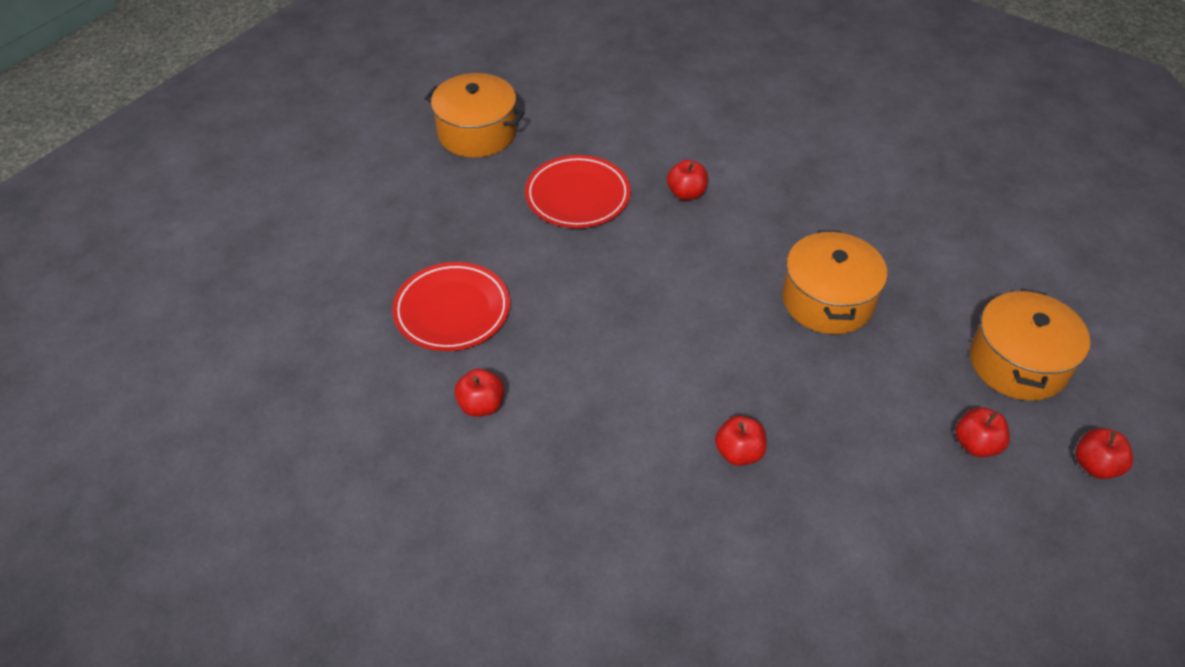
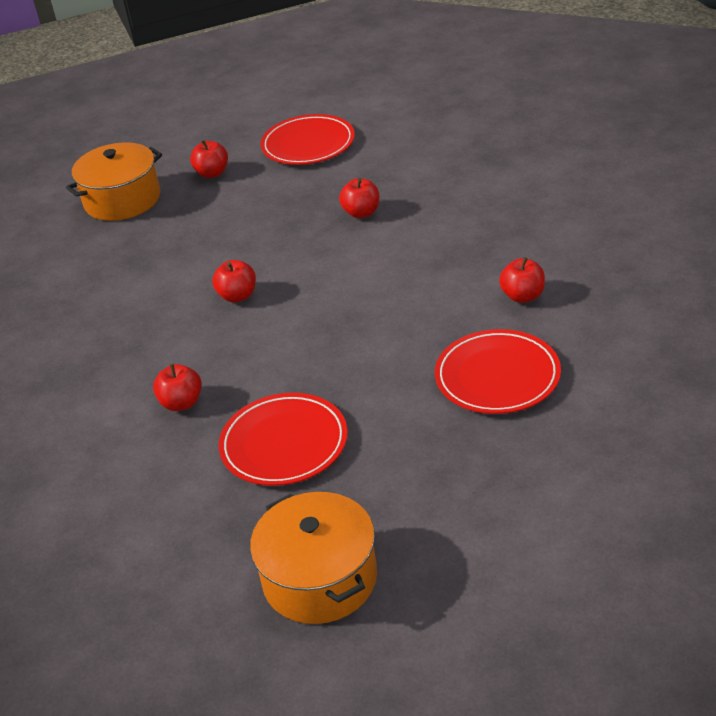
camera: 140 degrees left, 10 degrees down
(827, 300) = (185, 275): orange pot -> none
(924, 550) = (308, 144): none -> red plate
(1095, 466) = (163, 146): red apple -> red apple (238, 296)

